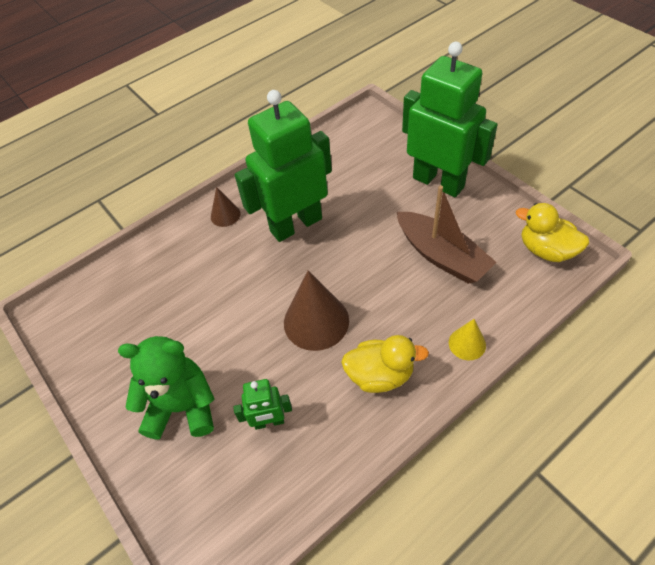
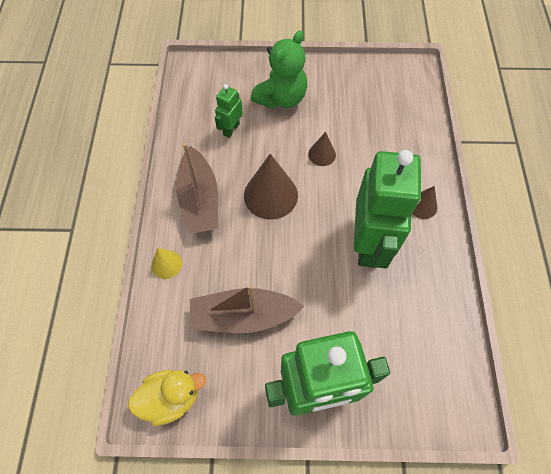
camera: 125 degrees right, 10 degrees up
(231, 316) = (322, 154): none -> brown cone
(380, 375) = (199, 200): yellow duck -> brown boat

